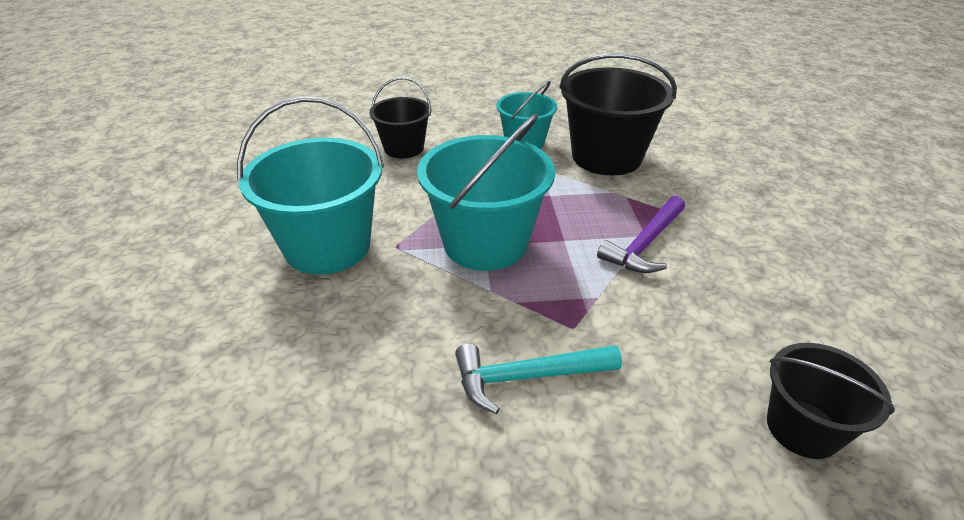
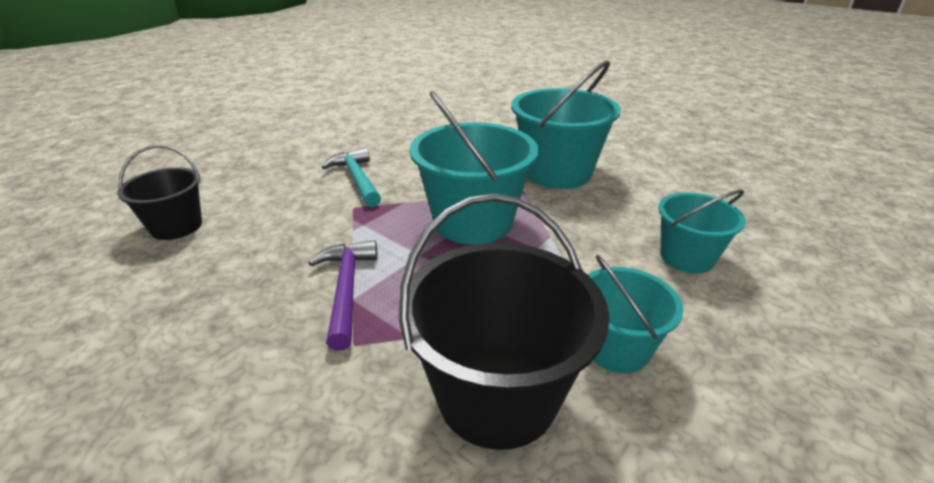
camera: 135 degrees right, 5 degrees down
(404, 148) = (686, 257): black bucket -> turquoise bucket
(527, 377) = (357, 179): turquoise hammer -> turquoise hammer turned 60 degrees counterclockwise

